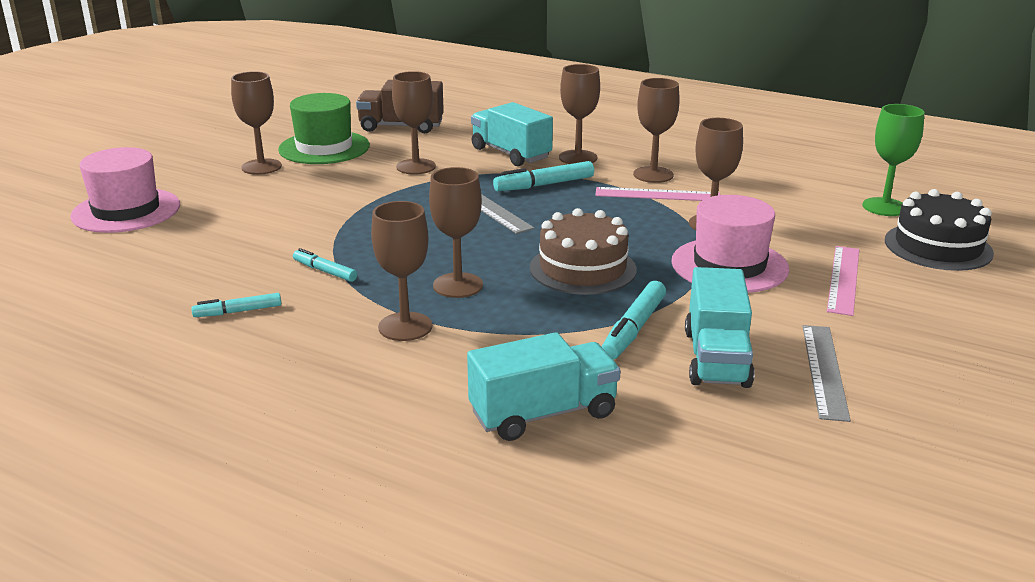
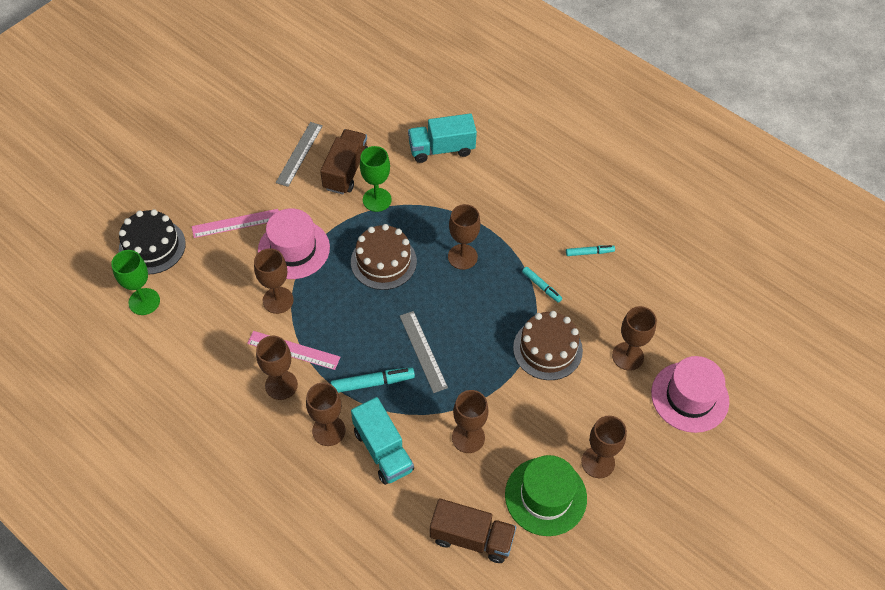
camera: 170 degrees left, 30 degrees up
(317, 224) = (547, 349): none -> brown cake
(405, 327) = (497, 223): brown goblet -> brown goblet (627, 356)
(634, 329) = (377, 200): turquoise marker -> green goblet
(716, 358) = (346, 171): turquoise truck -> brown truck
(843, 279) = (236, 223): pink ruler -> pink ruler turned 45 degrees clockwise

